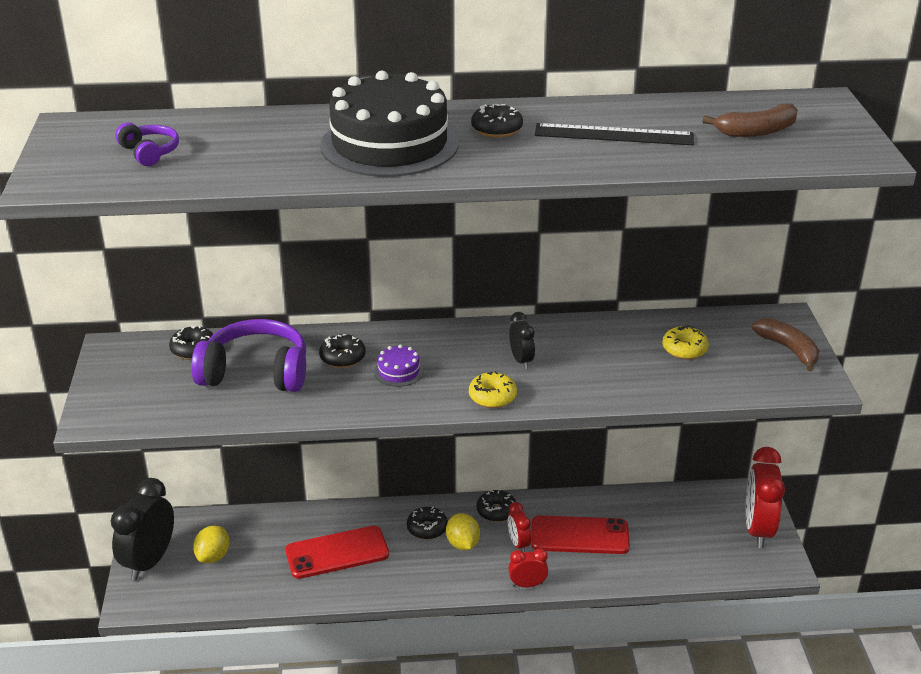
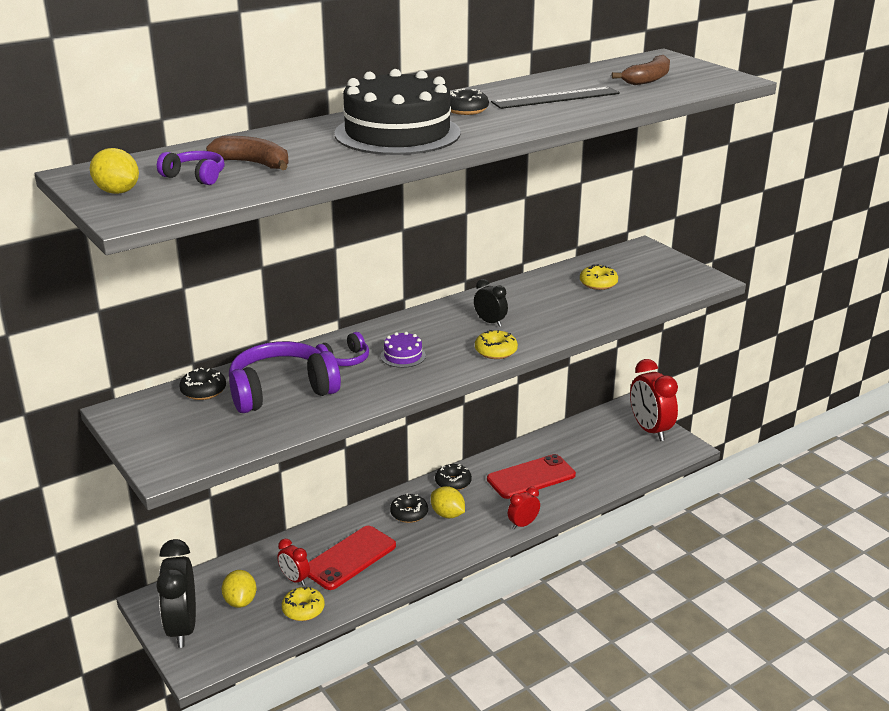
camera: 30 degrees left, 5 degrees down
(69, 154) = (117, 192): none -> yellow lemon
(257, 587) = (303, 609): none -> yellow donut
(342, 358) = (345, 360): black donut -> purple headphones
(518, 544) = (490, 499): red clock -> red clock (294, 579)
(788, 349) = (666, 265): brown banana -> brown banana (254, 163)

